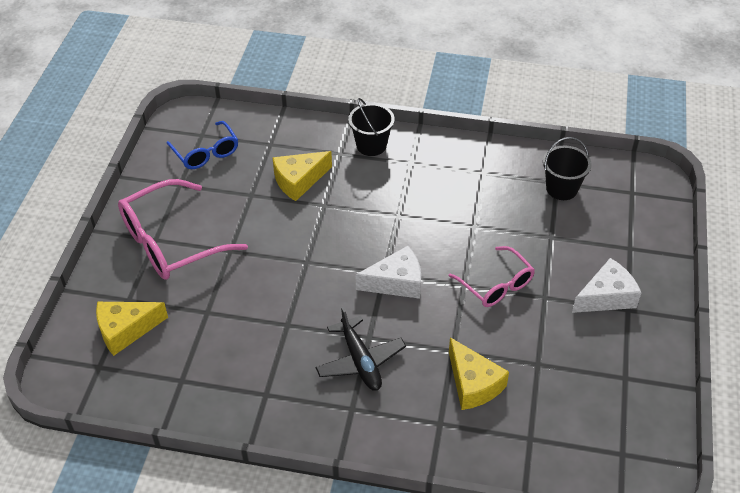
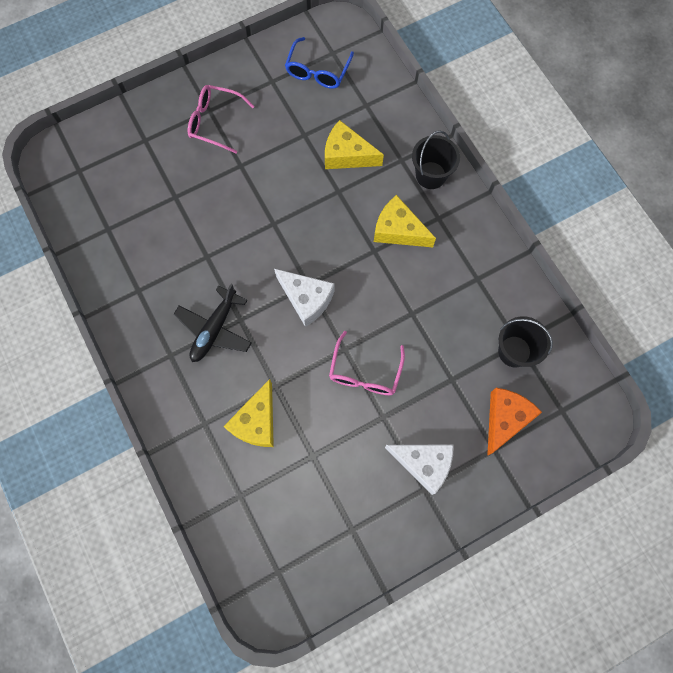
camera: 50 degrees right, 25 degrees up
(126, 330) = (119, 160): yellow cheese -> yellow cheese (398, 230)
(170, 242) = (215, 122): pink glasses -> pink glasses, size x0.60
(611, 227) = (505, 419): none -> orange cheese

